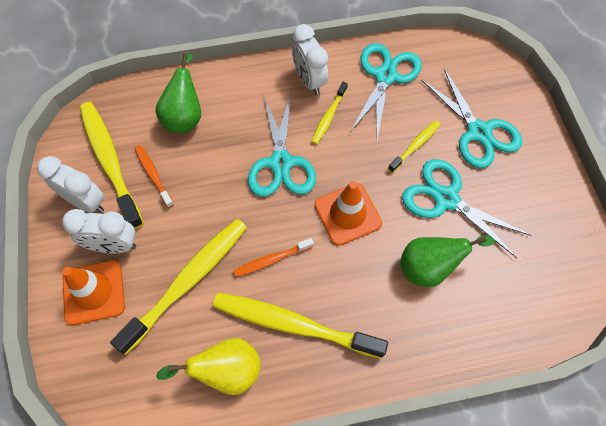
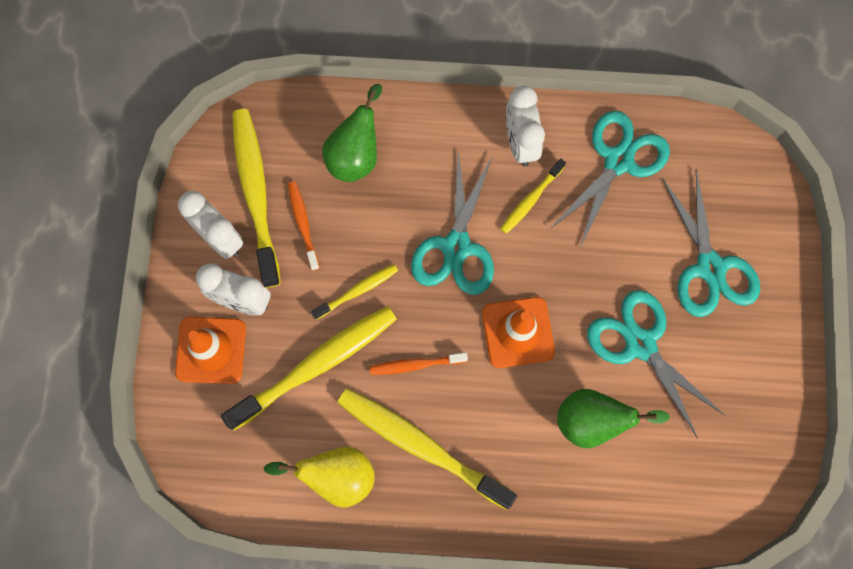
camera: 15 degrees right, 10 degrees up
(415, 146) = (625, 266): yellow toothbrush -> yellow toothbrush (357, 291)

